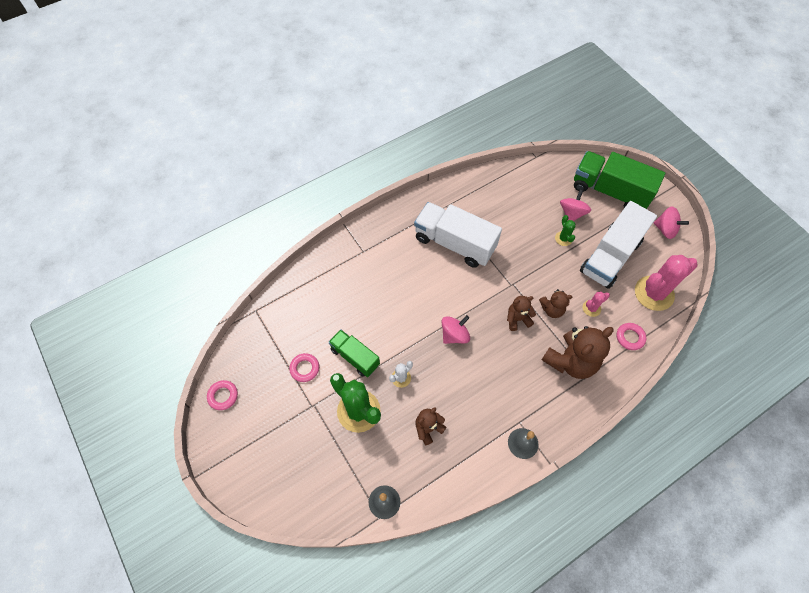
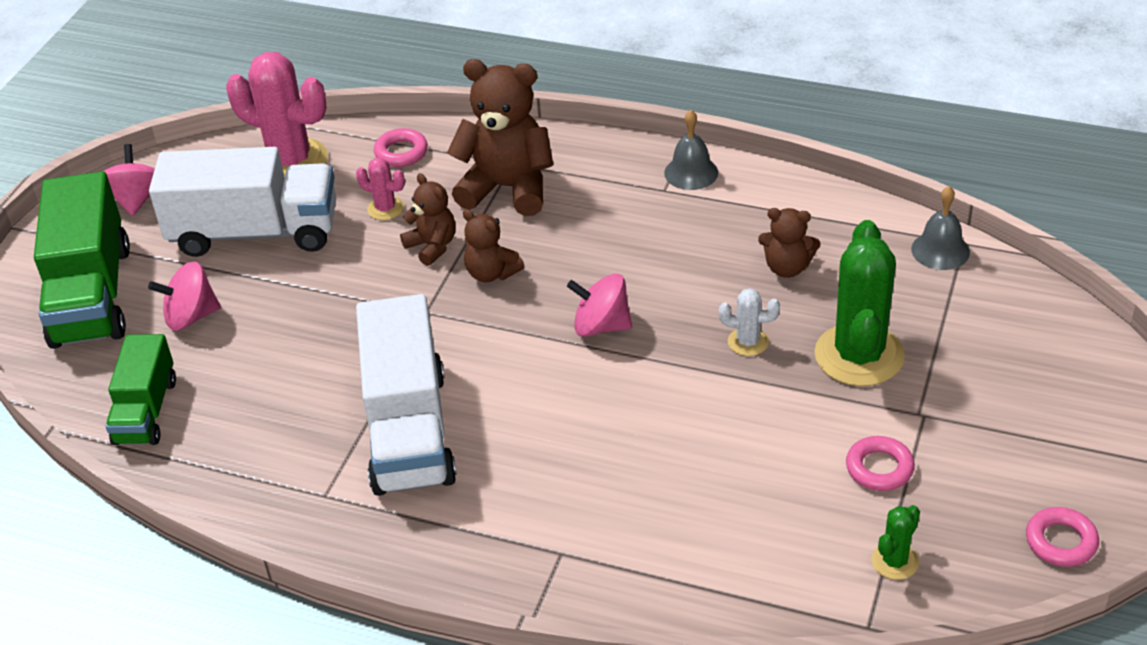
camera: 125 degrees left, 20 degrees down
(355, 357) = (781, 418): green truck -> green truck (146, 411)
(563, 238) = (264, 300): green cactus -> green cactus (895, 561)

